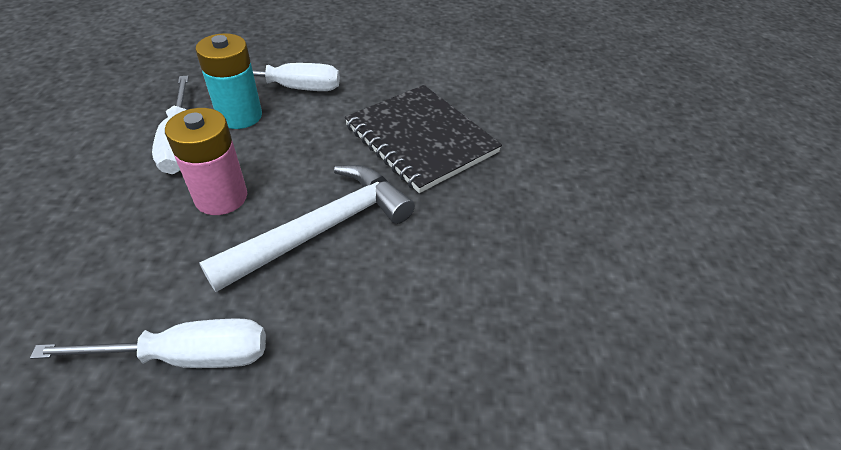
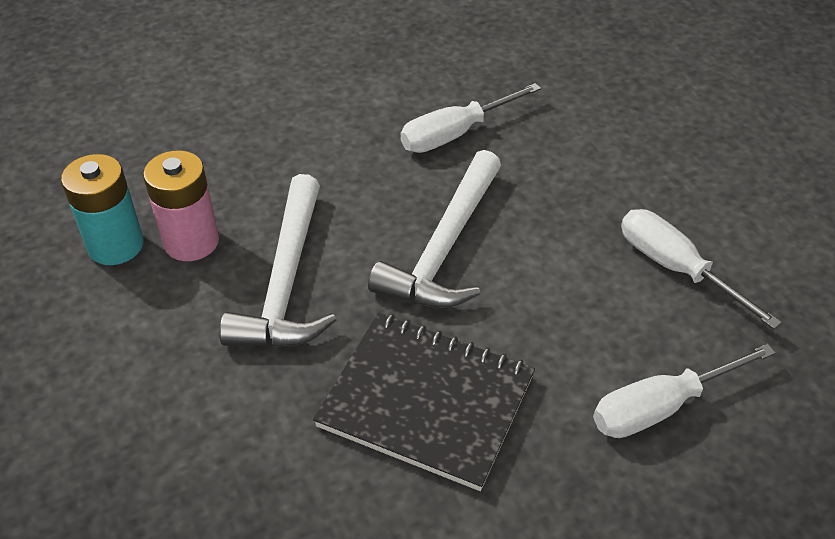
camera: 155 degrees right, 0 degrees up
(221, 197) = (564, 235): pink battery -> pink battery (191, 241)
(240, 116) = (663, 330): turquoise battery -> turquoise battery (115, 245)
(474, 258) = (286, 282): none -> white hammer

